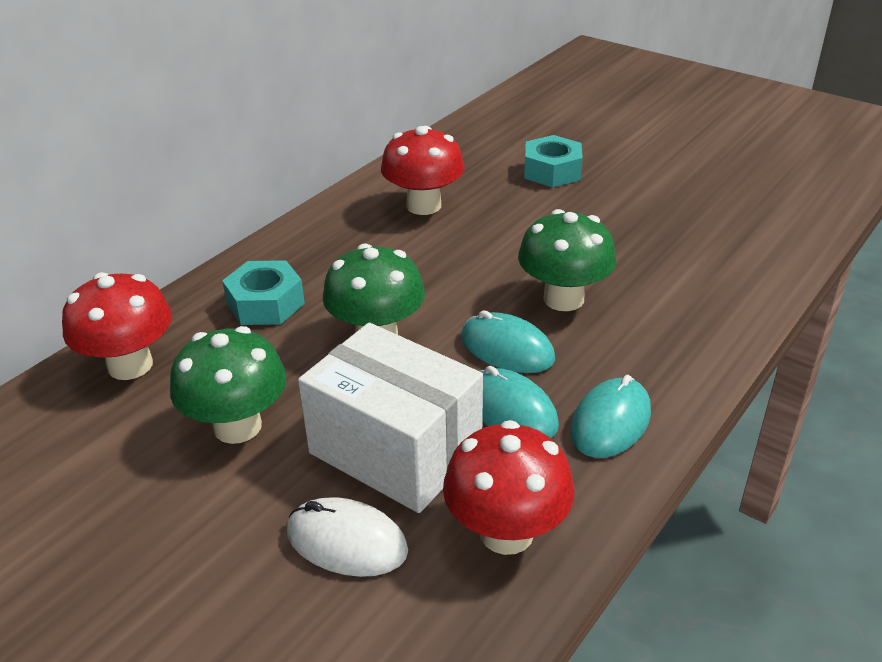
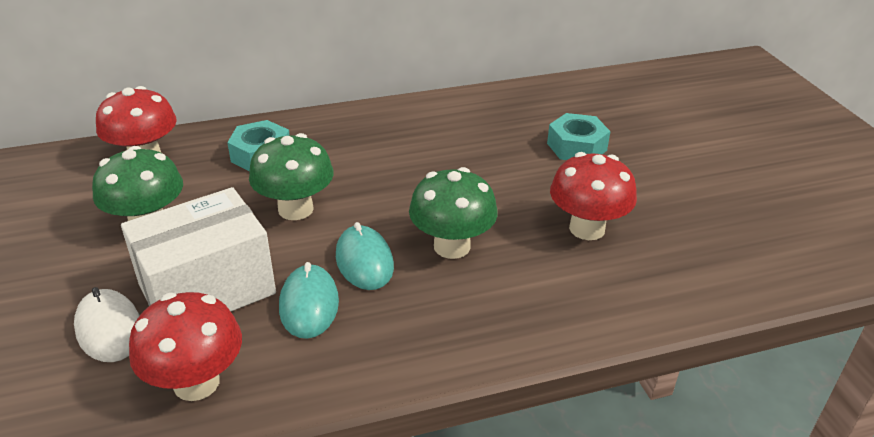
camera: 35 degrees right, 0 degrees up
(395, 450) = (207, 289): white box -> white box turned 75 degrees clockwise
(424, 205) = (446, 133): red mushroom -> red mushroom (587, 228)
(610, 422) = (361, 352): turquoise mouse -> none

